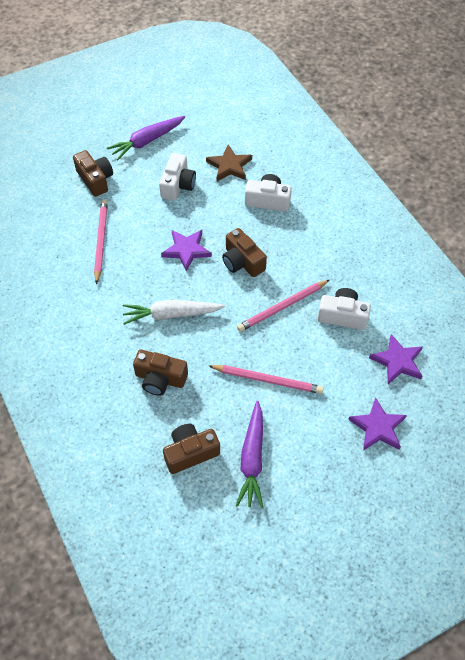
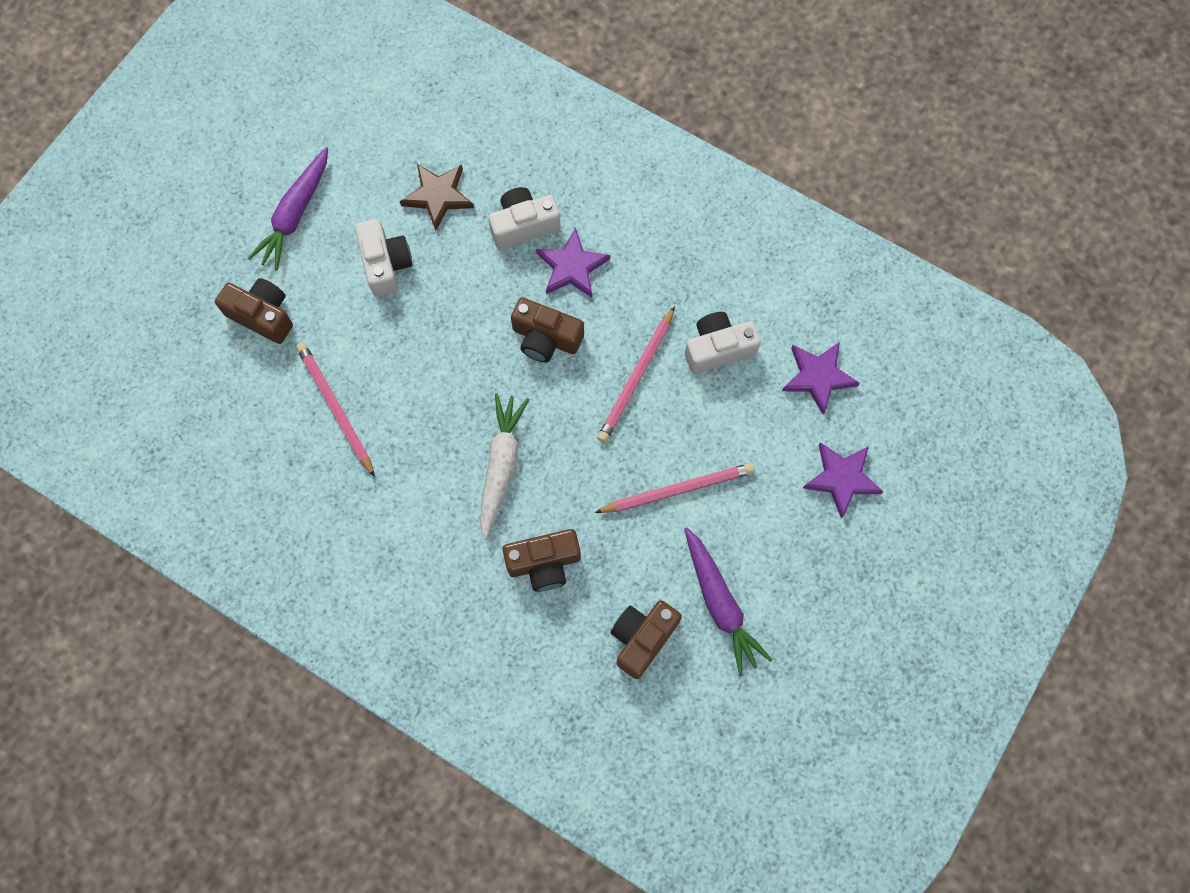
camera: 30 degrees left, 15 degrees up
(171, 314) = (501, 466): white carrot -> white carrot turned 135 degrees clockwise
(186, 250) = (461, 360): purple star -> purple star (572, 267)

